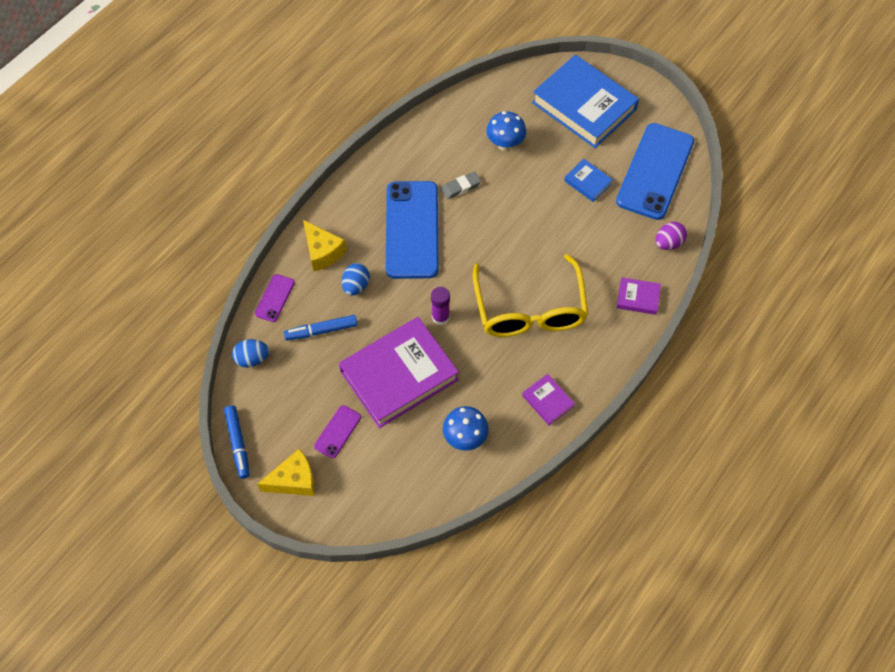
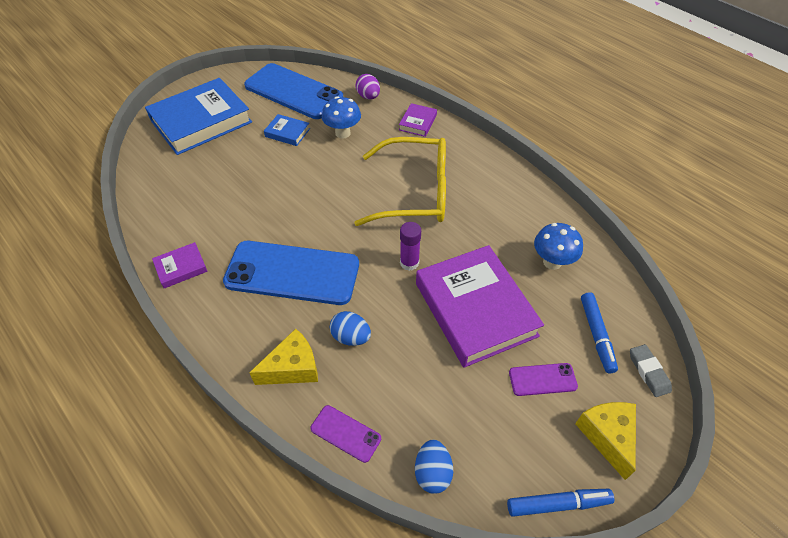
camera: 80 degrees left, 10 degrees down
(321, 330) = (405, 382): blue marker -> blue marker (596, 335)
(338, 431) = (542, 379): purple phone -> purple phone turned 45 degrees counterclockwise
(461, 187) = (254, 223): grey eraser -> grey eraser (648, 372)
(505, 144) = (217, 182): blue mushroom -> blue mushroom (343, 133)
(548, 401) = (514, 195): purple book -> purple book (181, 267)
(588, 182) = (287, 132): blue book -> blue book turned 60 degrees clockwise

